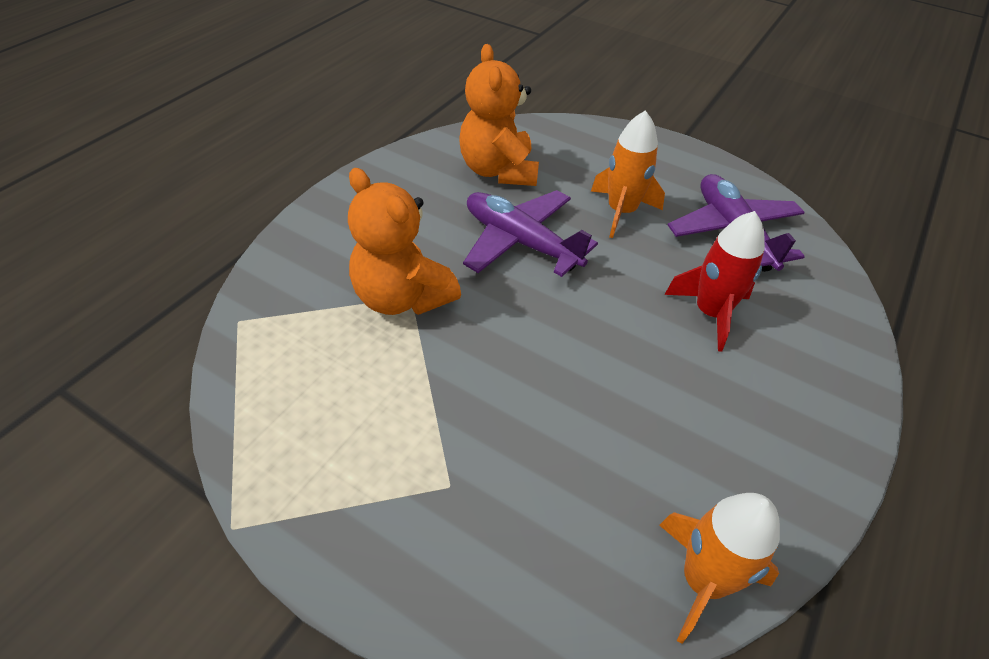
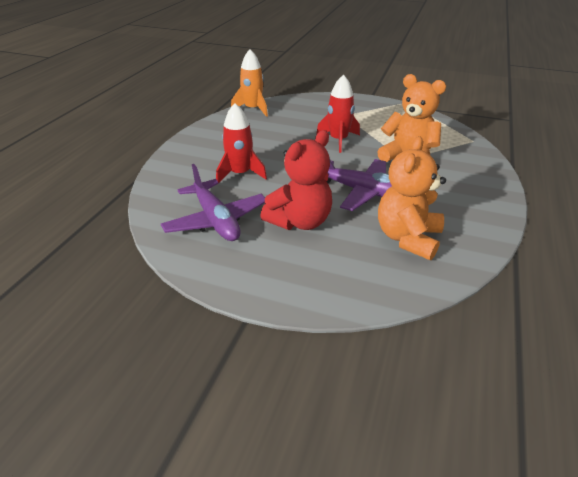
camera: 170 degrees right, 10 degrees down
(498, 171) = (407, 238): orange teddy bear -> orange teddy bear turned 135 degrees counterclockwise
(507, 376) = (338, 140): none -> red rocket
(621, 212) = (300, 221): orange rocket -> red teddy bear

